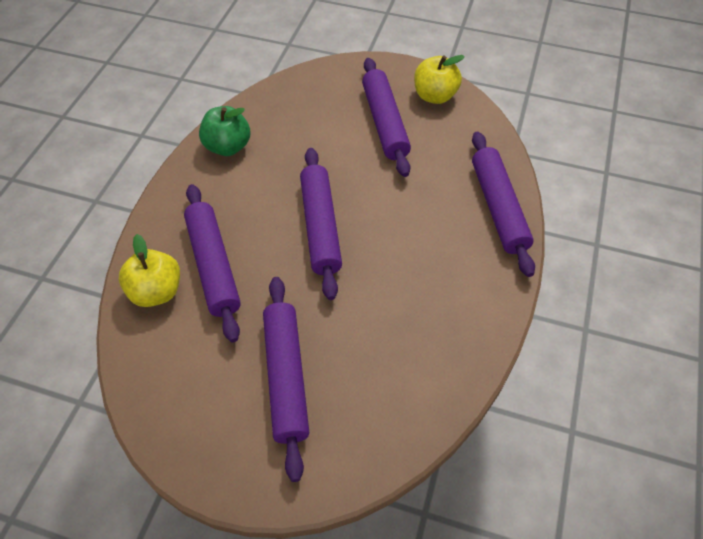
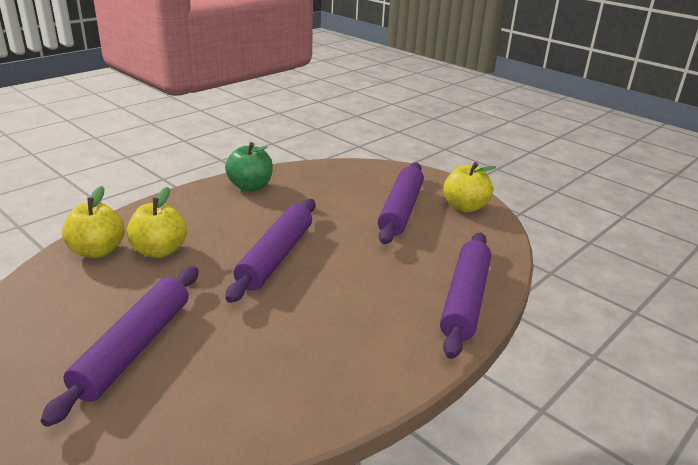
camera: 25 degrees right, 25 degrees down
(213, 265) = (159, 251): purple rolling pin -> yellow apple

